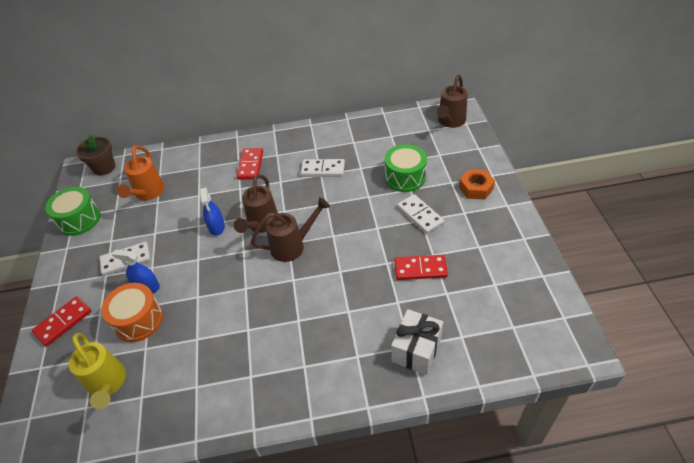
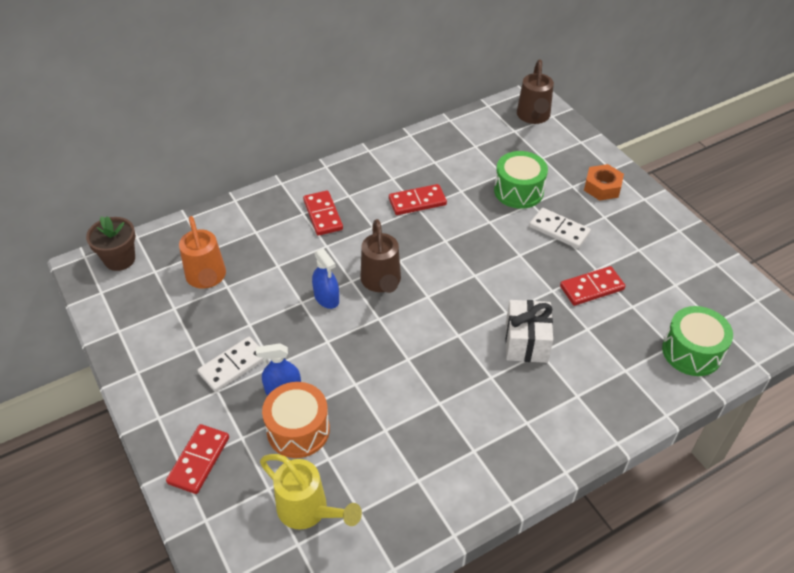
camera: 25 degrees left, 0 degrees up
(79, 219) = (130, 333): green drum -> green drum (691, 352)
(292, 246) = (435, 298): brown watering can -> none
(323, 169) = (417, 202): white domino -> red domino
(416, 350) = (634, 372): white gift -> white gift (526, 342)

